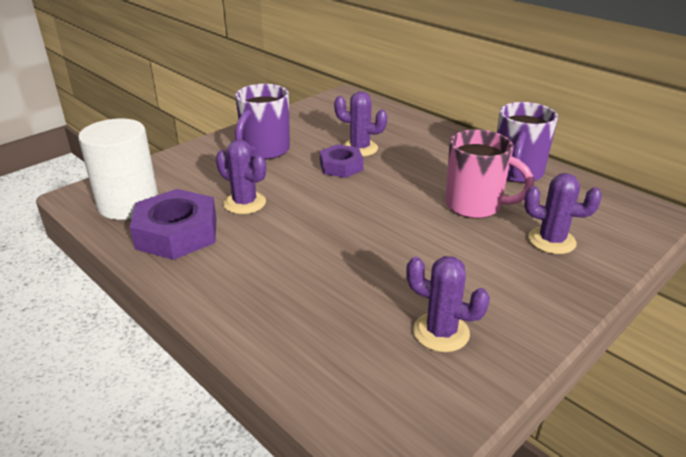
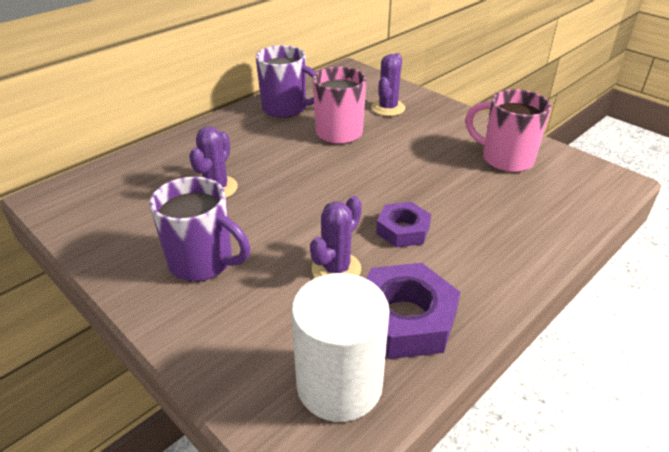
camera: 90 degrees left, 5 degrees up
(341, 166) = (258, 201): purple nut -> purple nut (403, 230)
(441, 332) = (505, 159): purple cactus -> pink mug

